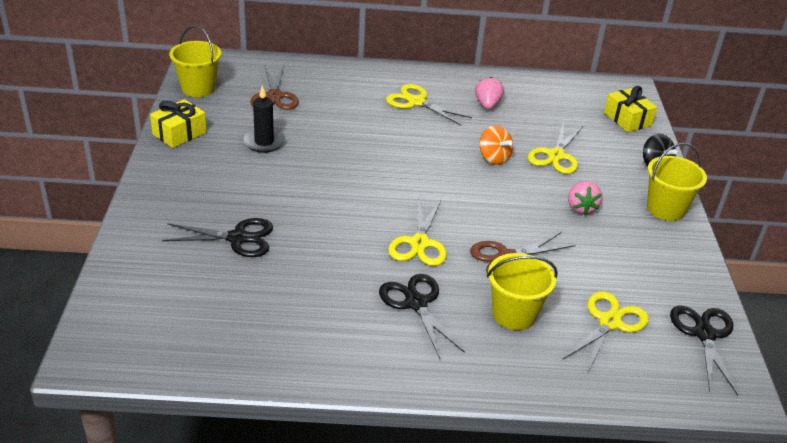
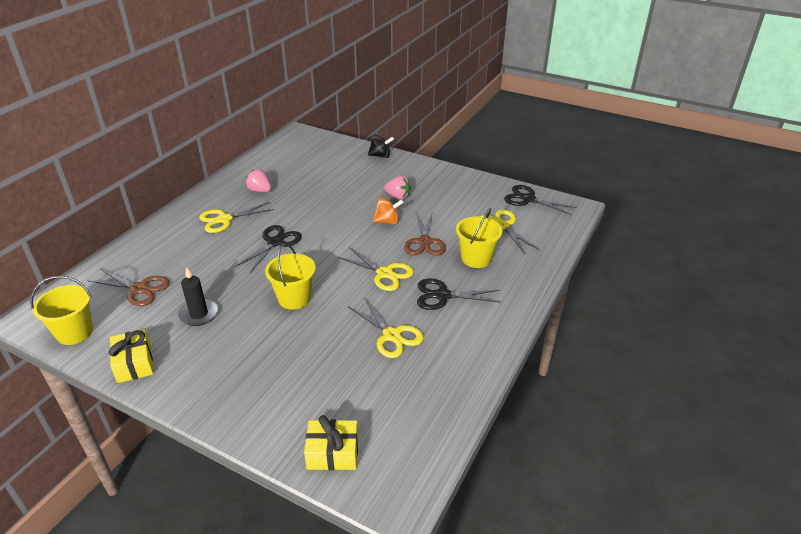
camera: 60 degrees left, 0 degrees up
(238, 238) = (312, 365): black scissors -> black scissors (275, 242)
(494, 158) = (321, 210): orange spinning top -> orange spinning top (388, 221)
(556, 155) = (340, 185): yellow scissors -> yellow scissors (392, 335)
(627, 119) = (327, 146): yellow gift -> yellow gift (333, 453)
(665, 209) = (421, 168): yellow bucket -> yellow bucket (294, 298)

